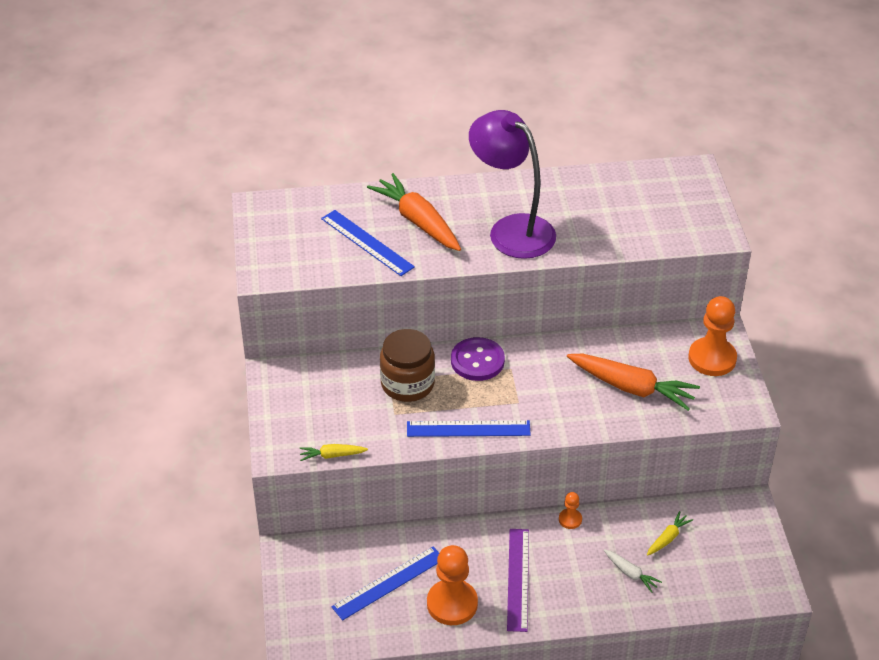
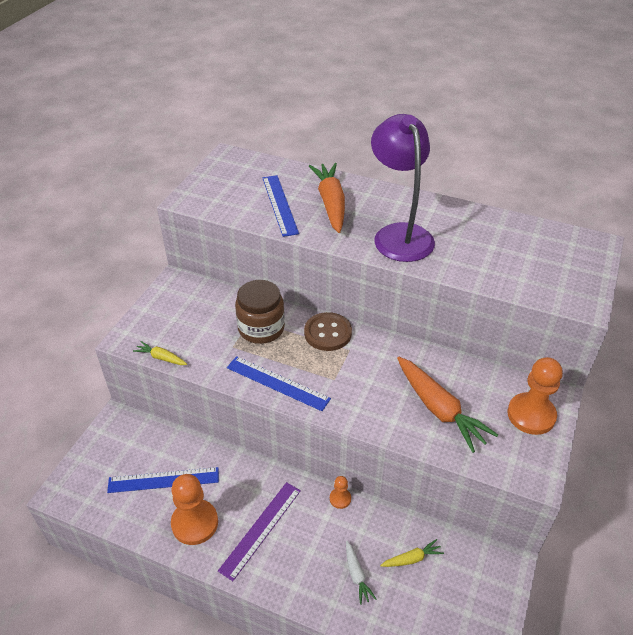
camera: 30 degrees right, 0 degrees up
(477, 361) = (328, 333): purple button -> brown button

